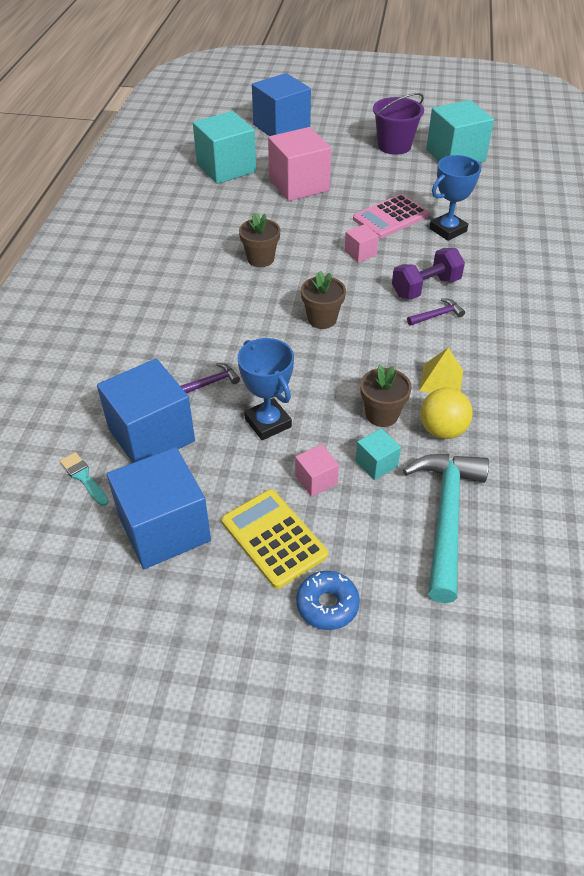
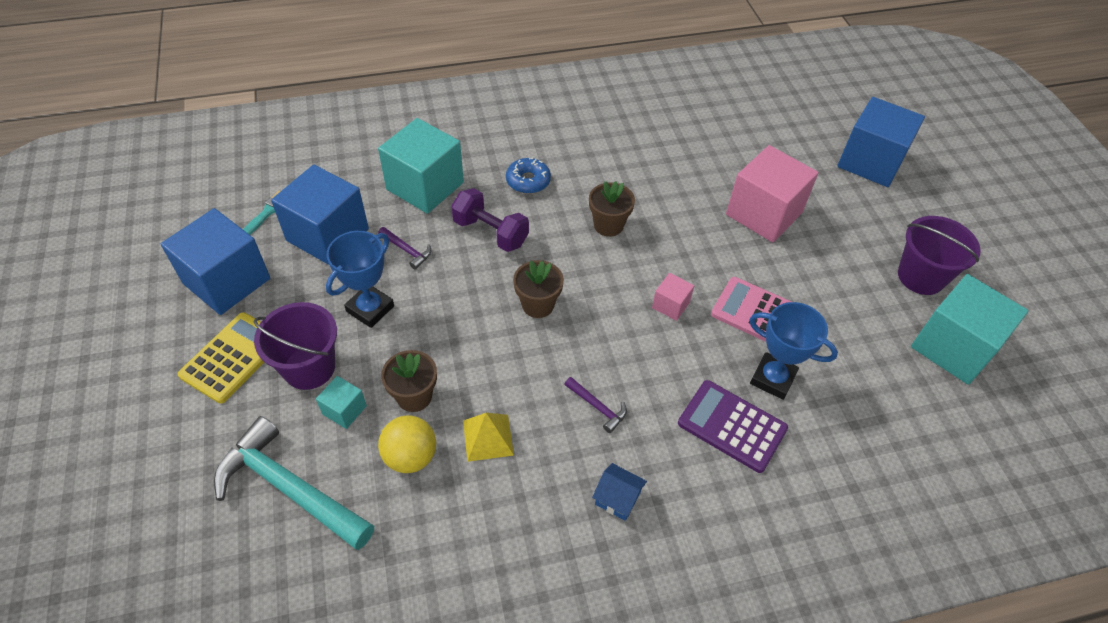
camera: 65 degrees right, 5 degrees up
(226, 168) = (750, 145): turquoise cube -> turquoise cube (425, 186)
(316, 480) = (309, 367): pink cube -> purple bucket
(327, 605) = (168, 418): blue donut -> blue donut (528, 181)
(425, 287) = (642, 383): purple dumbbell -> purple dumbbell (490, 232)
(446, 517) = (289, 488): turquoise hammer -> turquoise hammer turned 135 degrees counterclockwise
(479, 259) = (732, 426): none -> purple calculator
(518, 328) = (617, 498): none -> blue house

